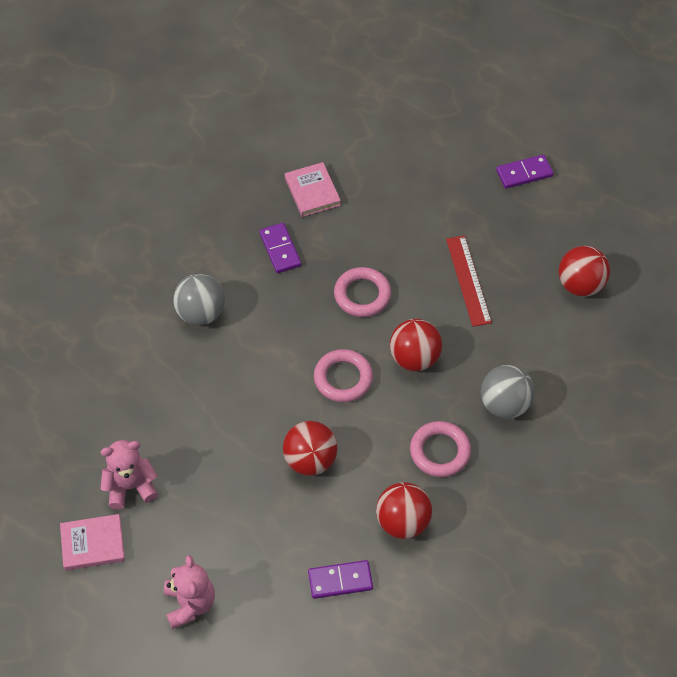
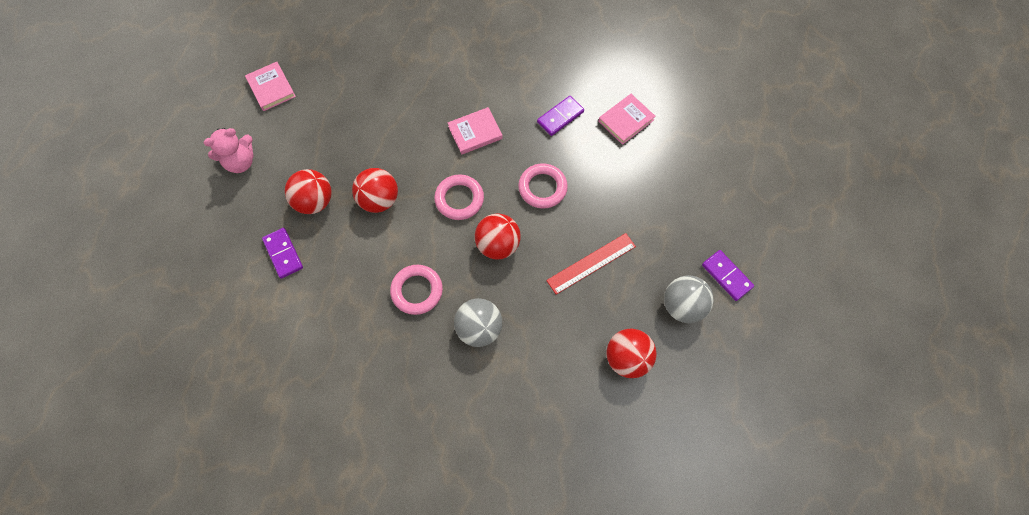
camera: 70 degrees right, 10 degrees up
(130, 486) = (322, 94): pink teddy bear -> none
(201, 313) = (480, 85): grey ball -> grey ball (682, 306)
(263, 337) = (475, 132): none -> pink book
(403, 522) = (345, 282): red ball -> red ball (314, 201)

